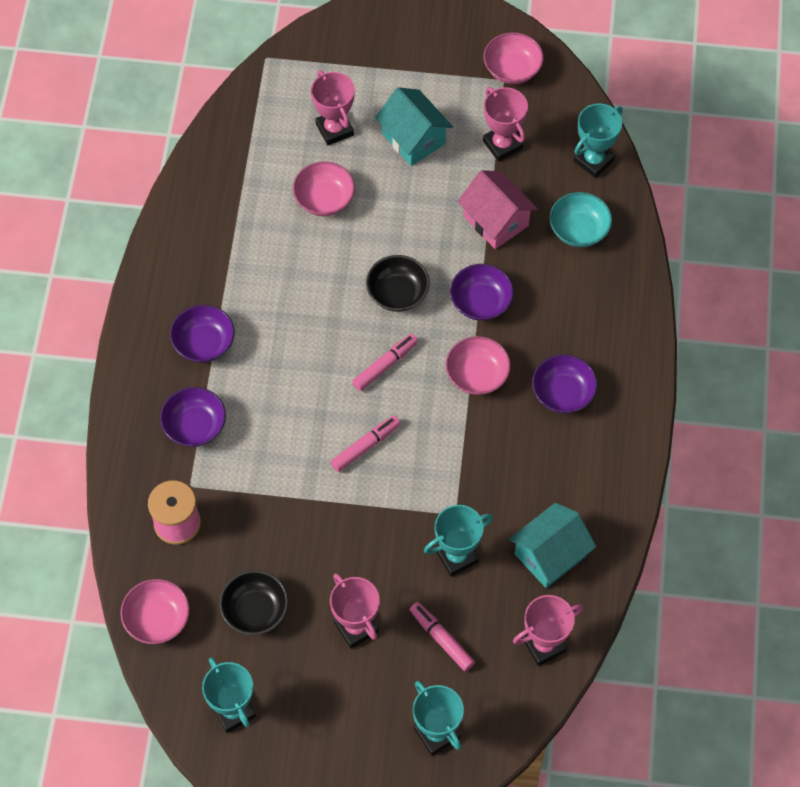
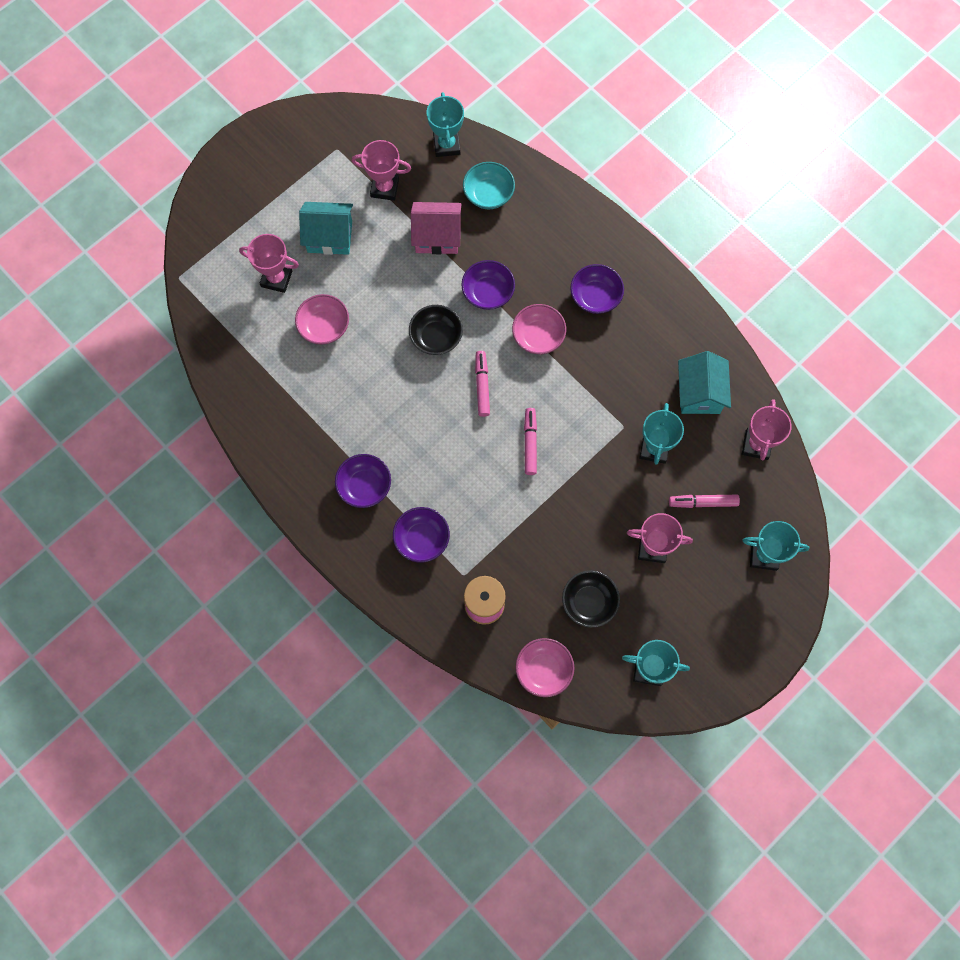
camera: 50 degrees left, 10 degrees up
(512, 69) = (334, 137): pink bowl -> none

